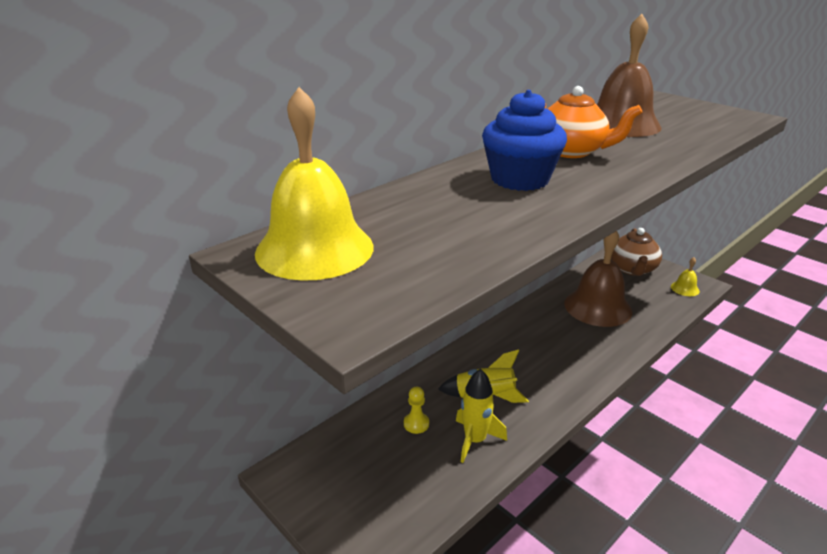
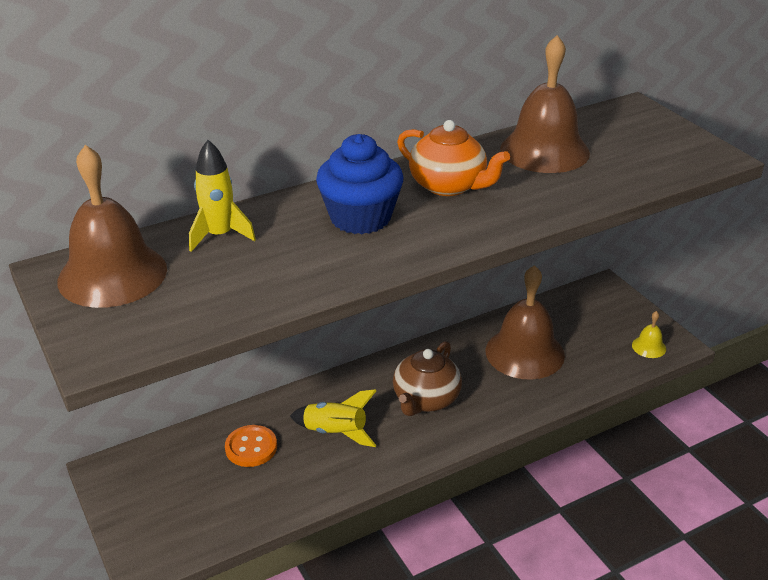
camera: 15 degrees right, 5 degrees up
(314, 249) = (112, 274): yellow bell -> brown bell
(416, 424) = (251, 447): yellow pawn -> orange button
(475, 440) = (300, 475): yellow rocket -> yellow rocket (219, 235)
(632, 269) = (601, 311): brown teapot -> brown teapot (426, 399)

